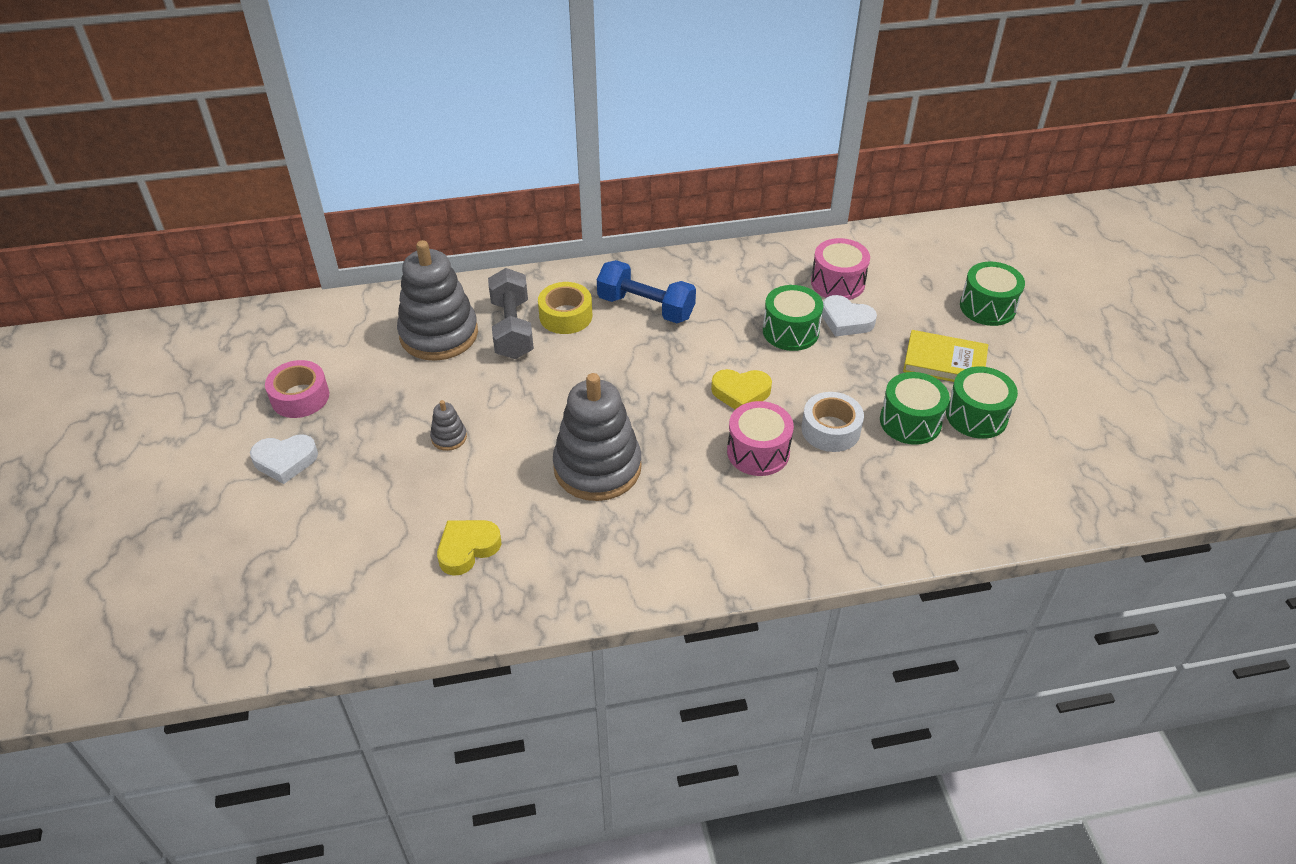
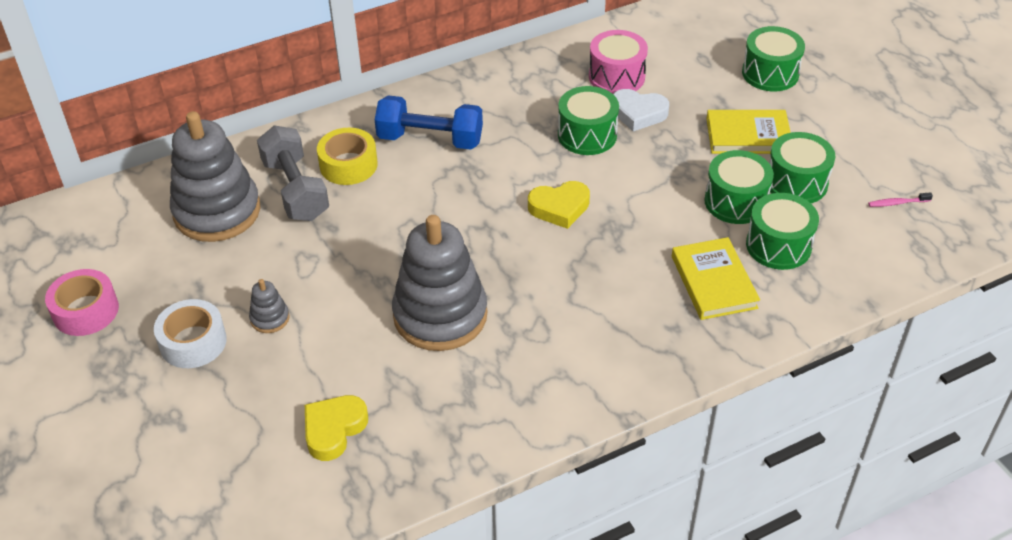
camera: 15 degrees left, 0 degrees up
(285, 461) = (96, 383): white heart -> none
(758, 452) = (598, 263): pink drum -> none
(830, 430) = (661, 226): white tape -> white tape (193, 342)
(861, 493) = (713, 282): none -> yellow book
(937, 472) = (778, 245): none -> green drum
(1072, 456) = (897, 203): none -> pink toothbrush

